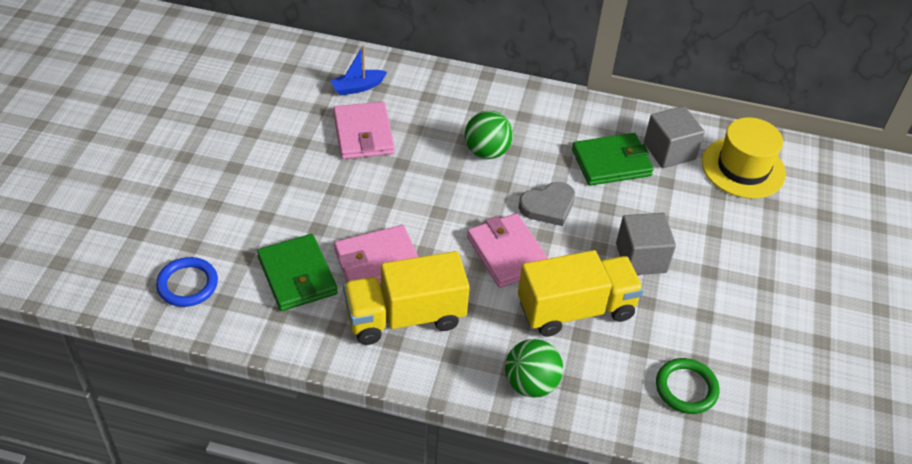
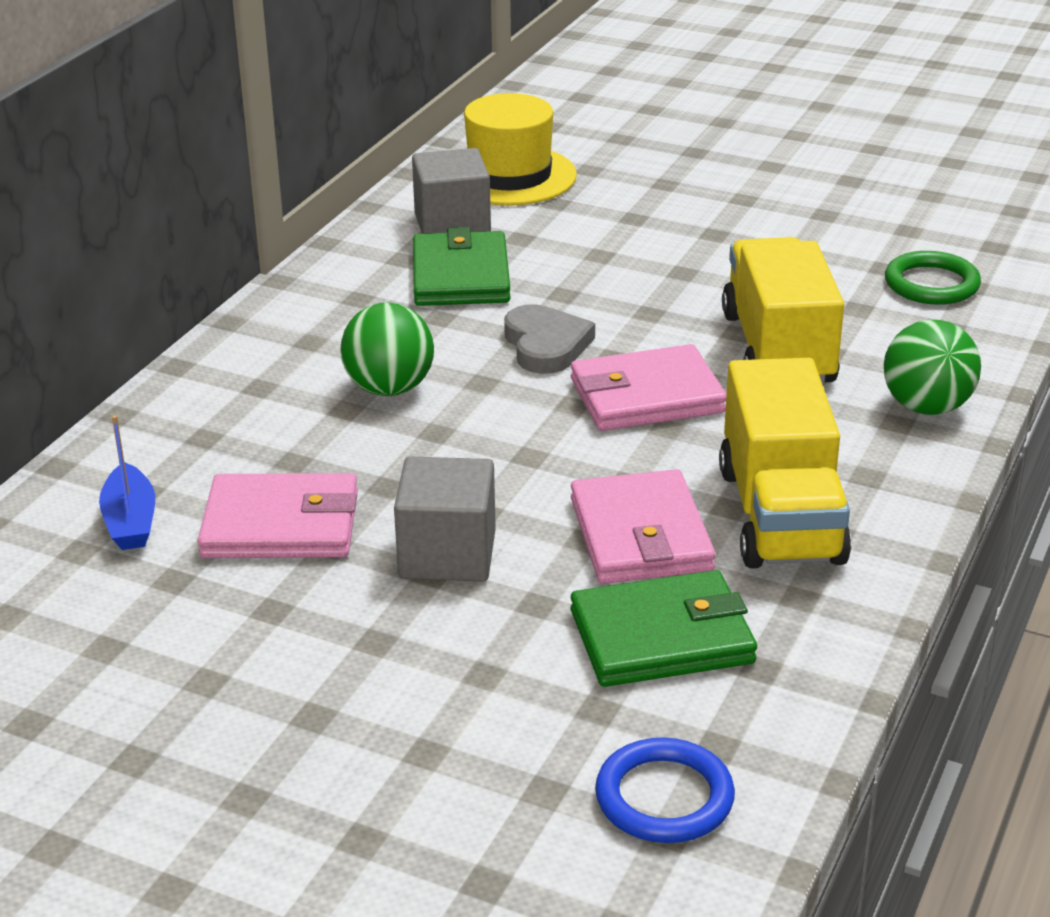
camera: 75 degrees left, 15 degrees down
(641, 258) = (678, 281): grey cube -> grey cube (447, 554)

